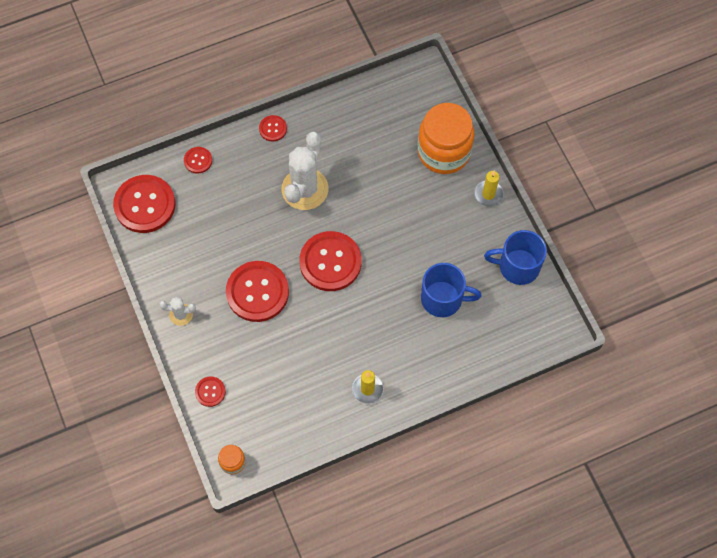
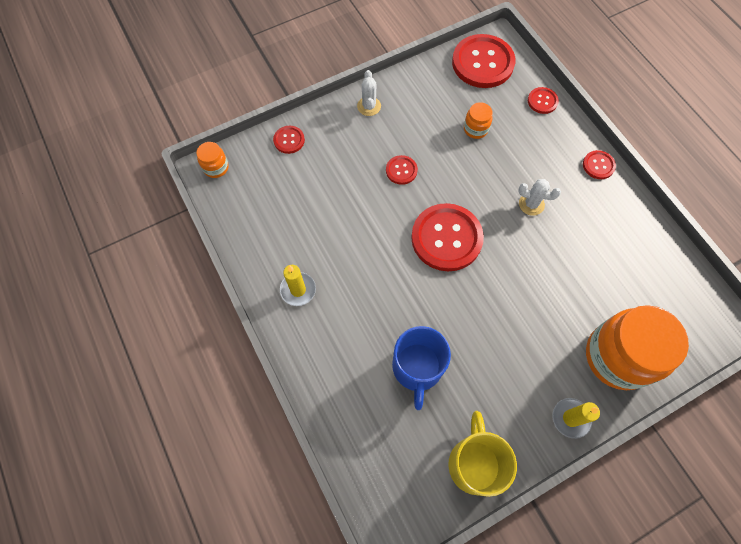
camera: 85 degrees right, 0 degrees up
(221, 222) = (475, 129): none -> orange jar
(257, 292) = (401, 170): red button -> red button, size x0.47
(305, 189) = (531, 204): white cactus -> white cactus, size x0.48
(517, 266) = (474, 463): blue mug -> yellow mug

